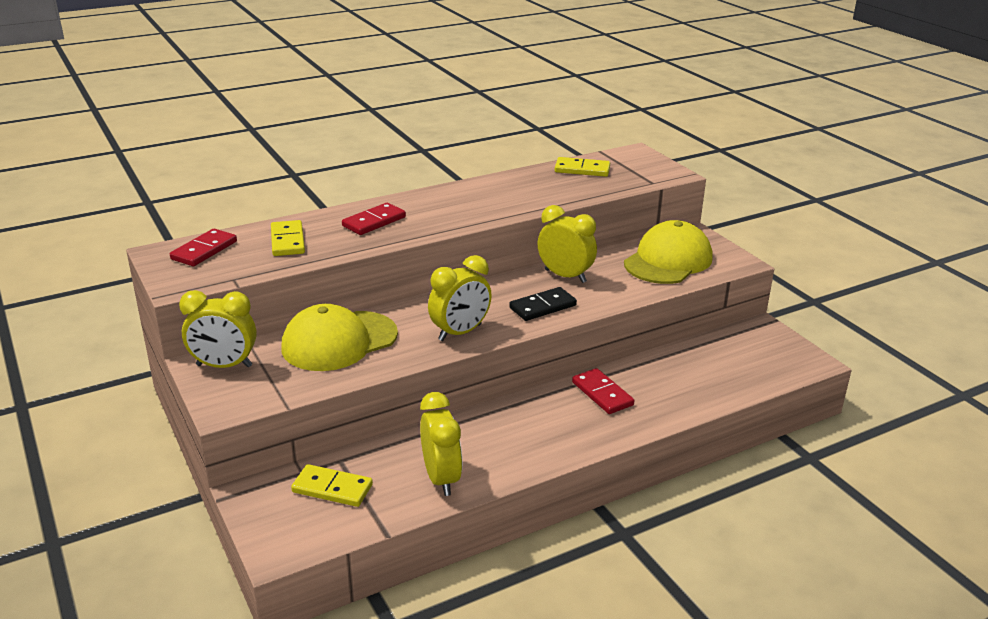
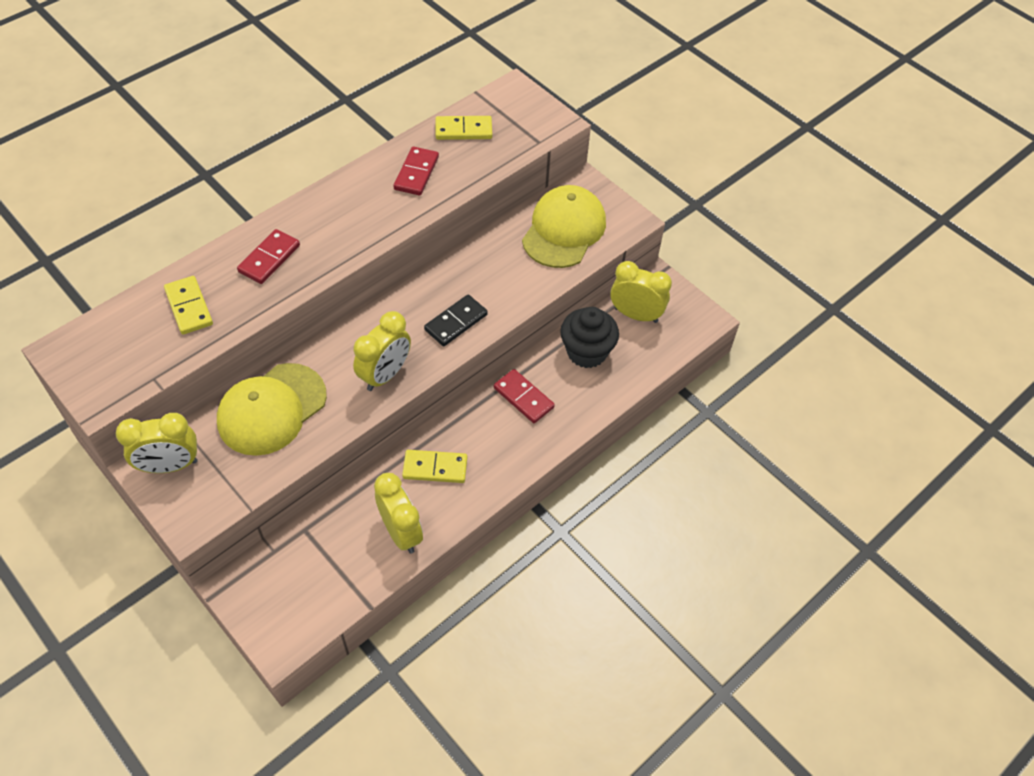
camera: 15 degrees left, 25 degrees up
(204, 250) = (106, 338): red domino -> red domino (416, 173)
(332, 488) = (307, 564): yellow domino -> yellow domino (435, 468)
(565, 276) = (468, 272): yellow clock -> yellow clock (636, 315)
(678, 369) = (586, 352): none -> black cupcake

